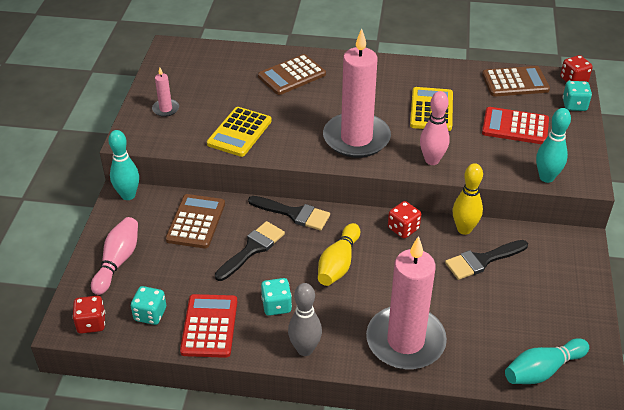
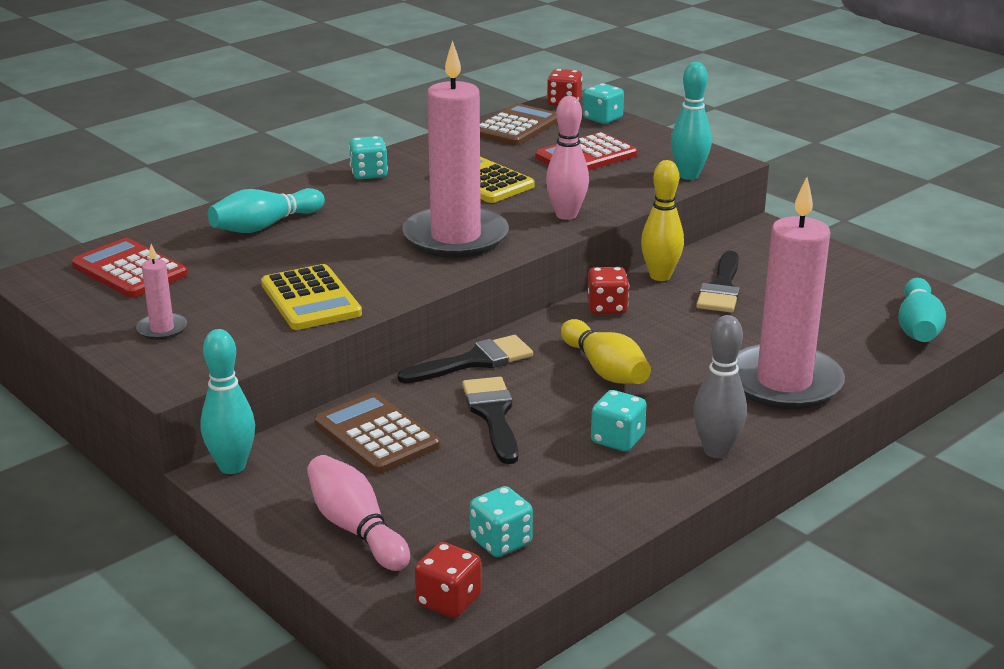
camera: 50 degrees left, 15 degrees down
(209, 326) = (587, 503): red calculator -> red calculator (129, 270)
(292, 75) = (265, 226): brown calculator -> turquoise bowling pin
(387, 71) = (369, 174): none -> turquoise dice

